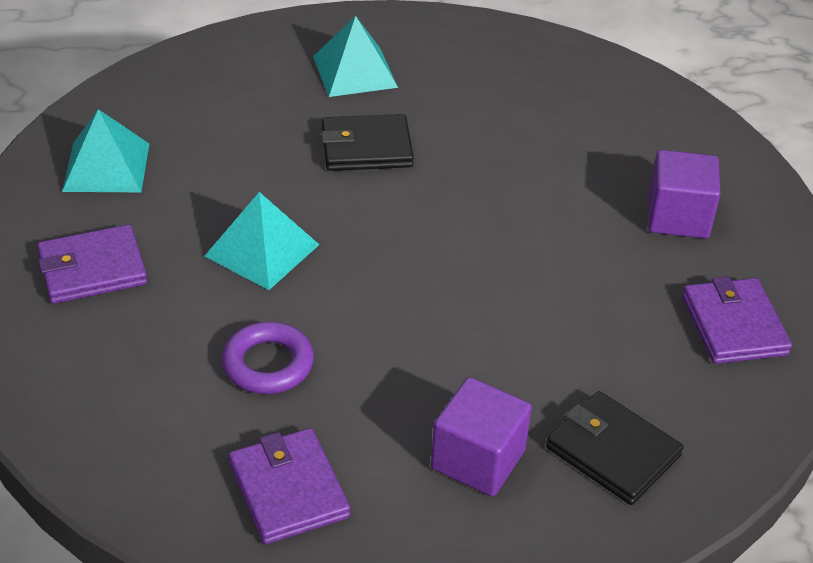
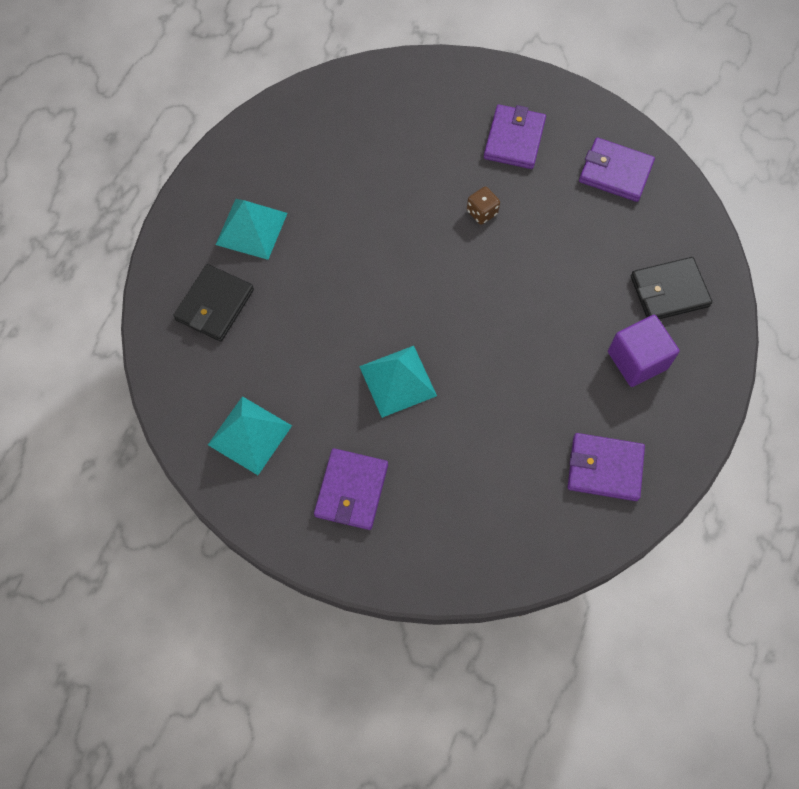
camera: 55 degrees left, 25 degrees up
(268, 364) = (501, 429): purple ring -> none
(366, 148) = (337, 267): black wallet -> black wallet (214, 305)
(549, 230) = (482, 212): none -> brown dice
(678, 217) = (514, 139): purple cube -> purple wallet

